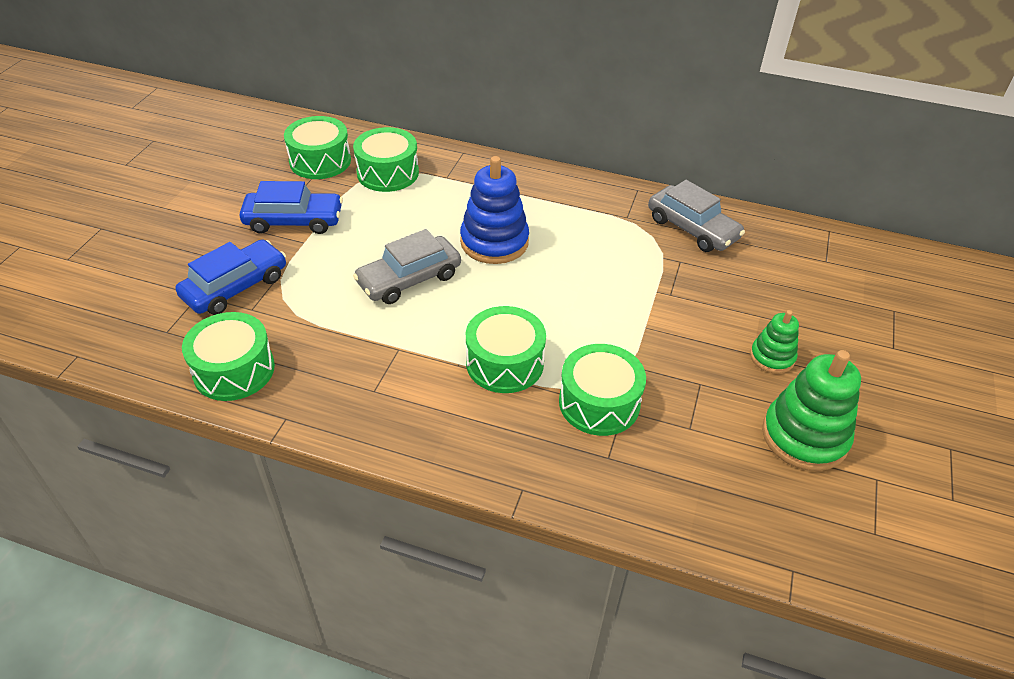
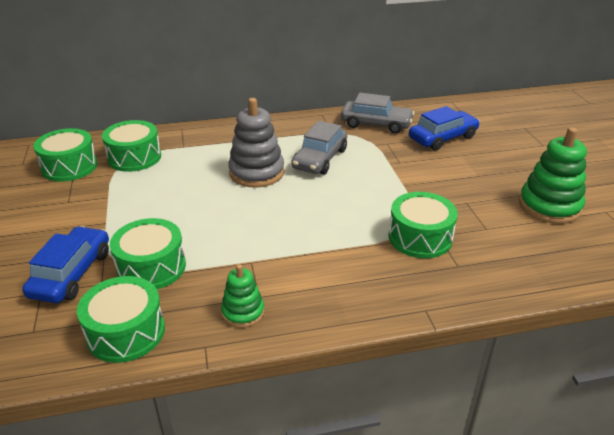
camera: 30 degrees left, 10 degrees down
(294, 221) = (83, 211): blue car -> blue car (442, 138)
(409, 279) = (216, 216): grey car -> grey car (320, 159)
(494, 242) = (256, 172): blue stacking toy -> grey stacking toy
(505, 363) = (336, 240): green drum -> green drum (151, 267)
(772, 357) = (490, 173): green stacking toy -> green stacking toy (243, 312)

